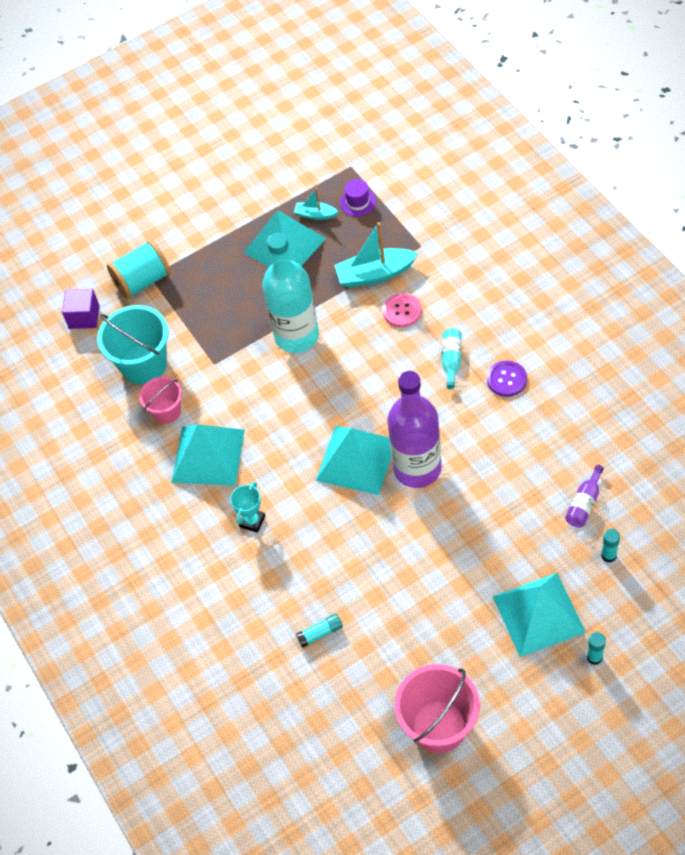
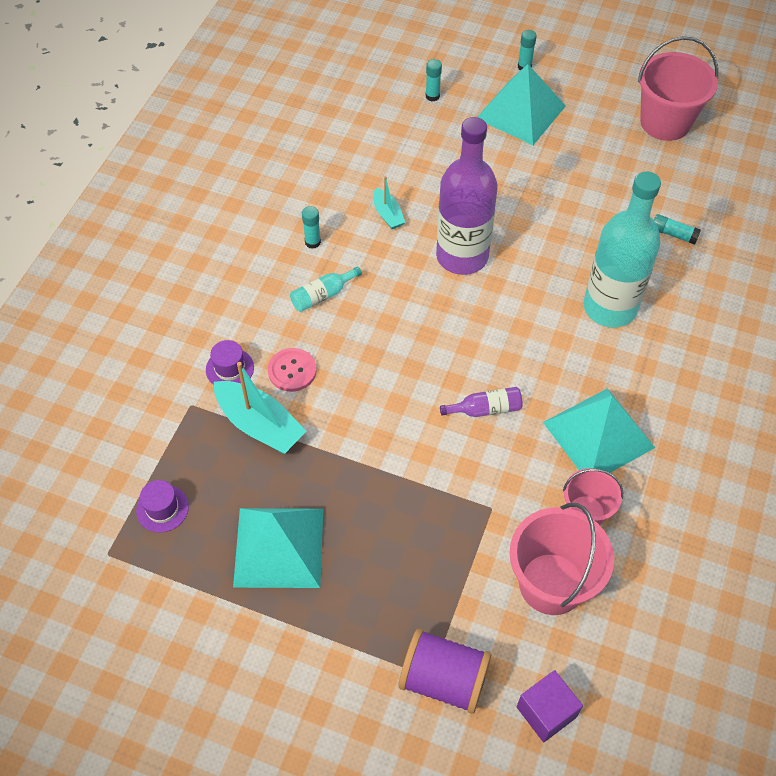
camera: 135 degrees left, 0 degrees up
(142, 281) = (444, 679): turquoise spool -> purple spool
(144, 364) = (551, 583): turquoise bucket -> pink bucket
(252, 521) = (627, 349): turquoise trophy -> none
(296, 336) = (395, 449): turquoise bottle -> turquoise bottle (610, 307)
(315, 215) = (210, 543): turquoise boat -> turquoise boat (387, 214)
(356, 460) = (493, 306): turquoise pyramid -> none
(432, 278) = (230, 368): none -> purple hat
(506, 379) = (312, 242): purple button -> turquoise glue stick
(584, 503) = (398, 131): purple bottle -> purple bottle (485, 409)

